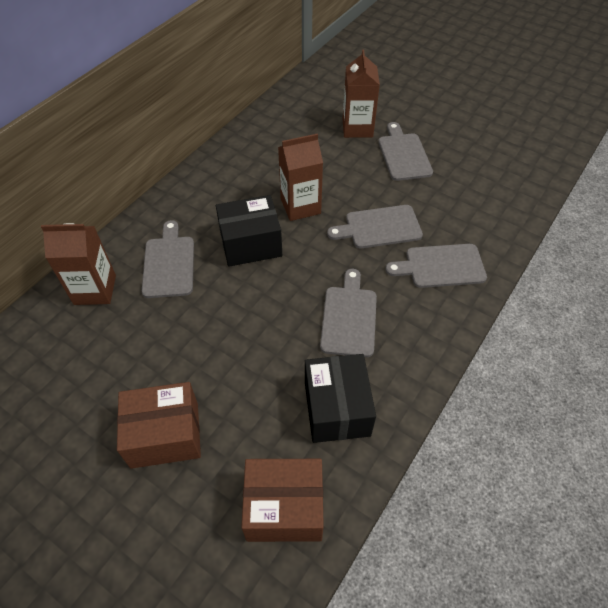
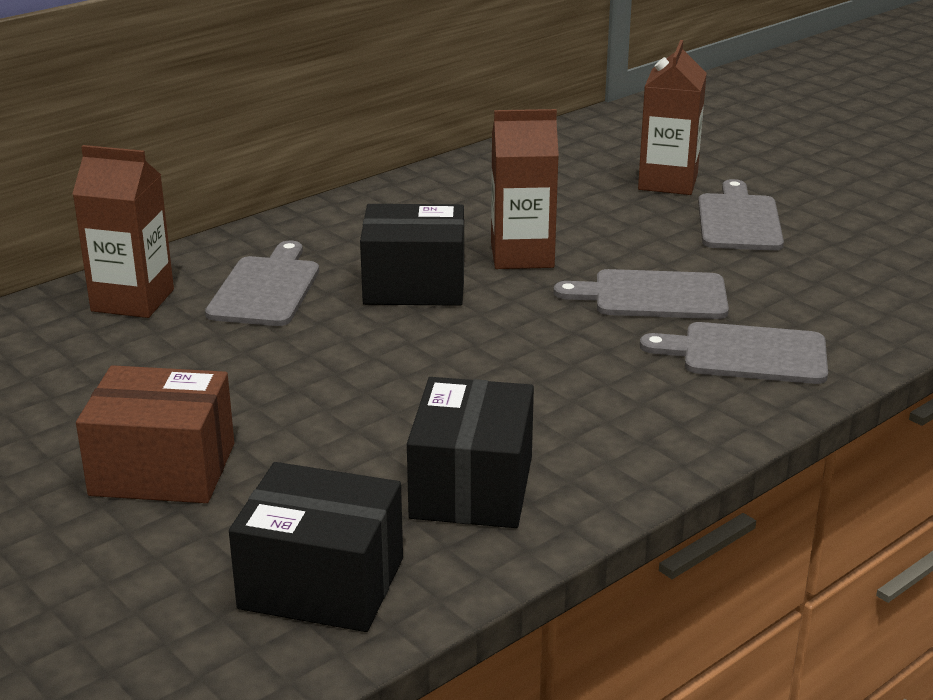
camera: 15 degrees right, 25 degrees down
(284, 507) = (321, 583): brown box -> black box
(349, 317) = (546, 388): grey cutting board -> none

